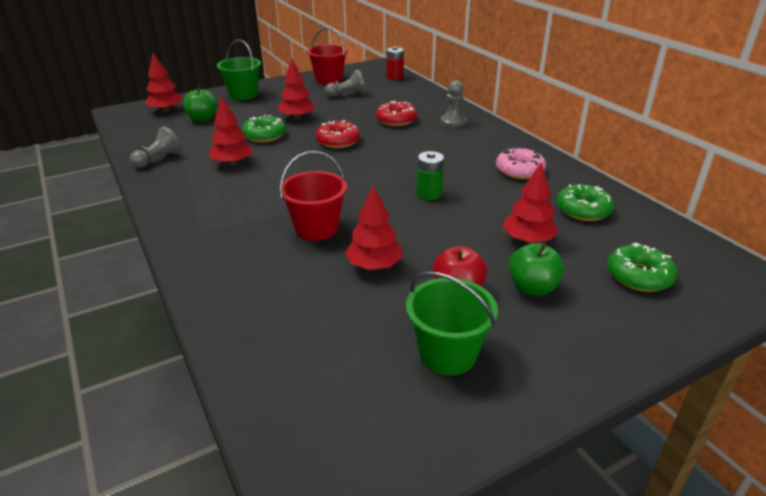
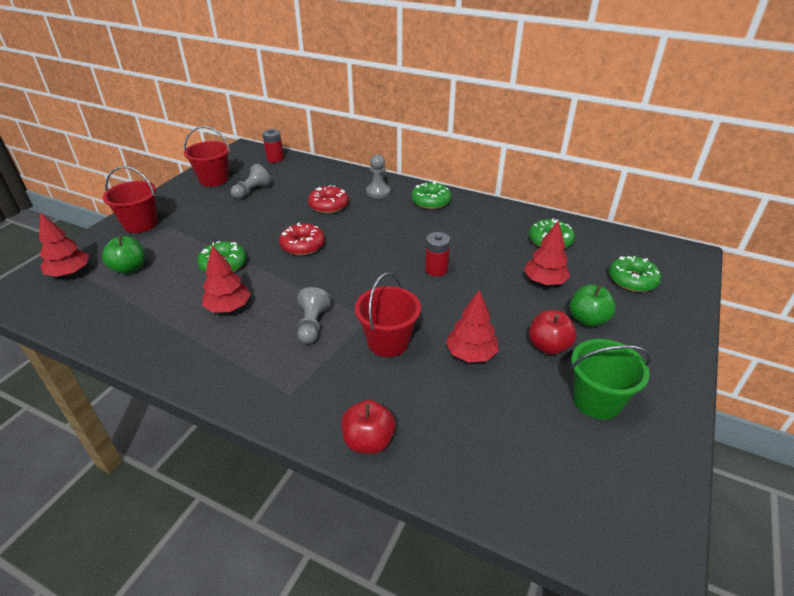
camera: 35 degrees left, 5 degrees up
(158, 159) = (139, 335): grey pawn -> grey pawn (312, 325)
(213, 286) = (368, 441): none -> red apple
(243, 95) = (140, 224): green bucket -> red bucket
(297, 117) = (233, 233): red tree -> none
(429, 194) = (436, 269): green battery -> red battery
(495, 142) = (431, 201): none -> green donut
(519, 170) = (475, 222): pink donut -> none

